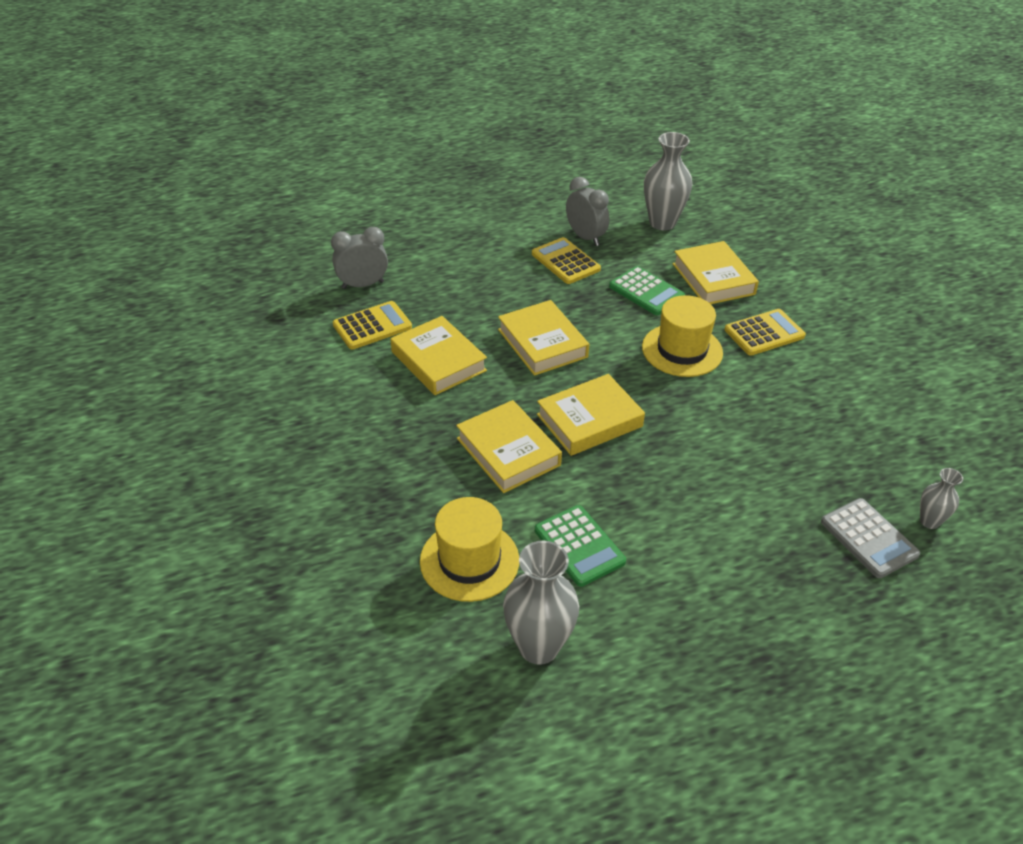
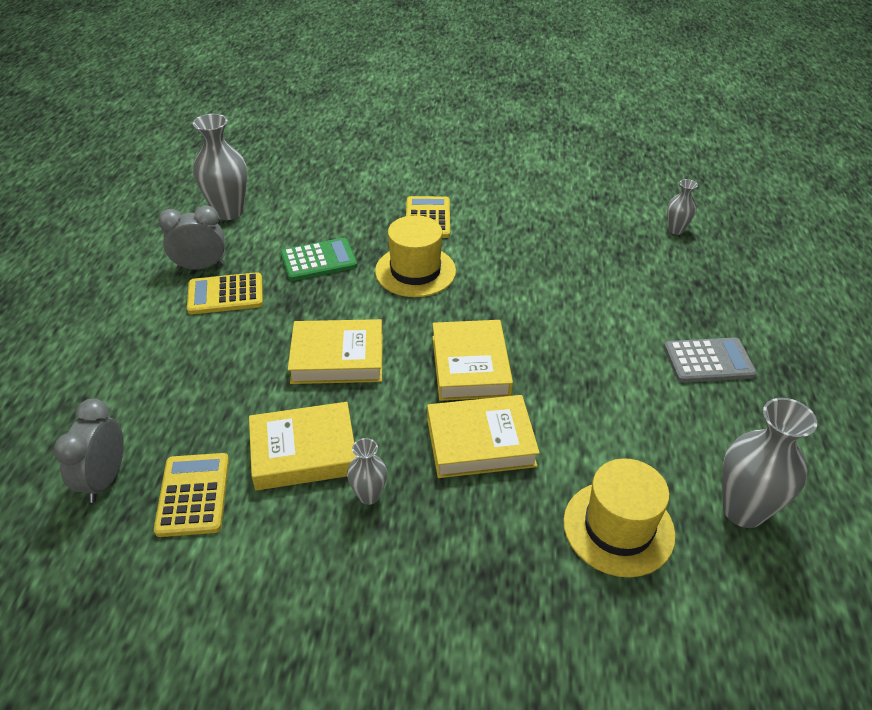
camera: 65 degrees left, 0 degrees up
(419, 407) = (369, 495): none -> grey vase
(579, 546) = (629, 434): green calculator -> none
(713, 279) = (336, 215): yellow book -> none
(869, 538) = (682, 264): grey calculator -> grey calculator (708, 361)

